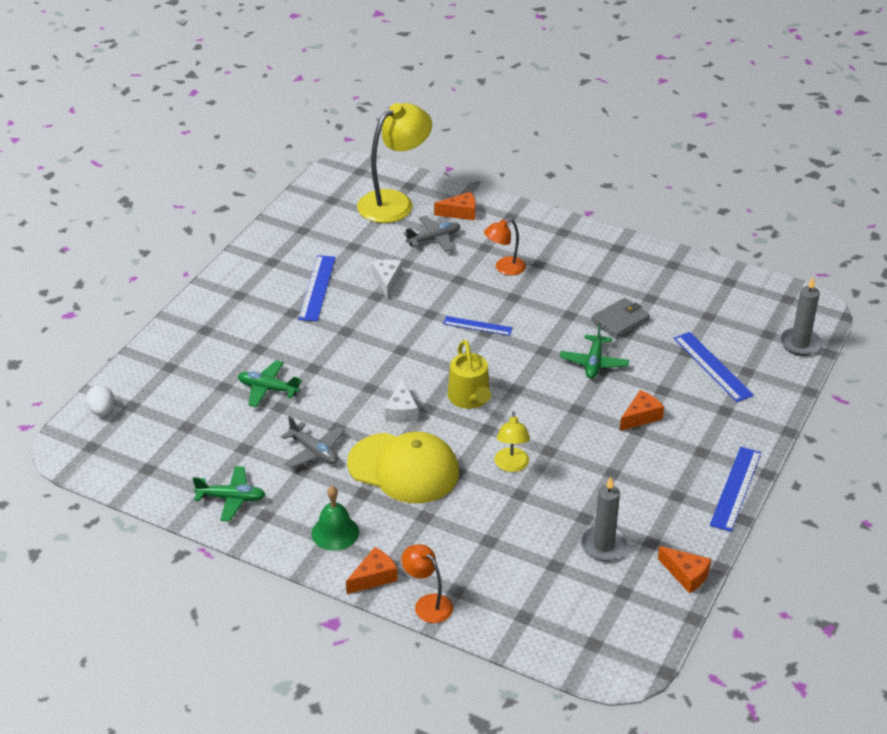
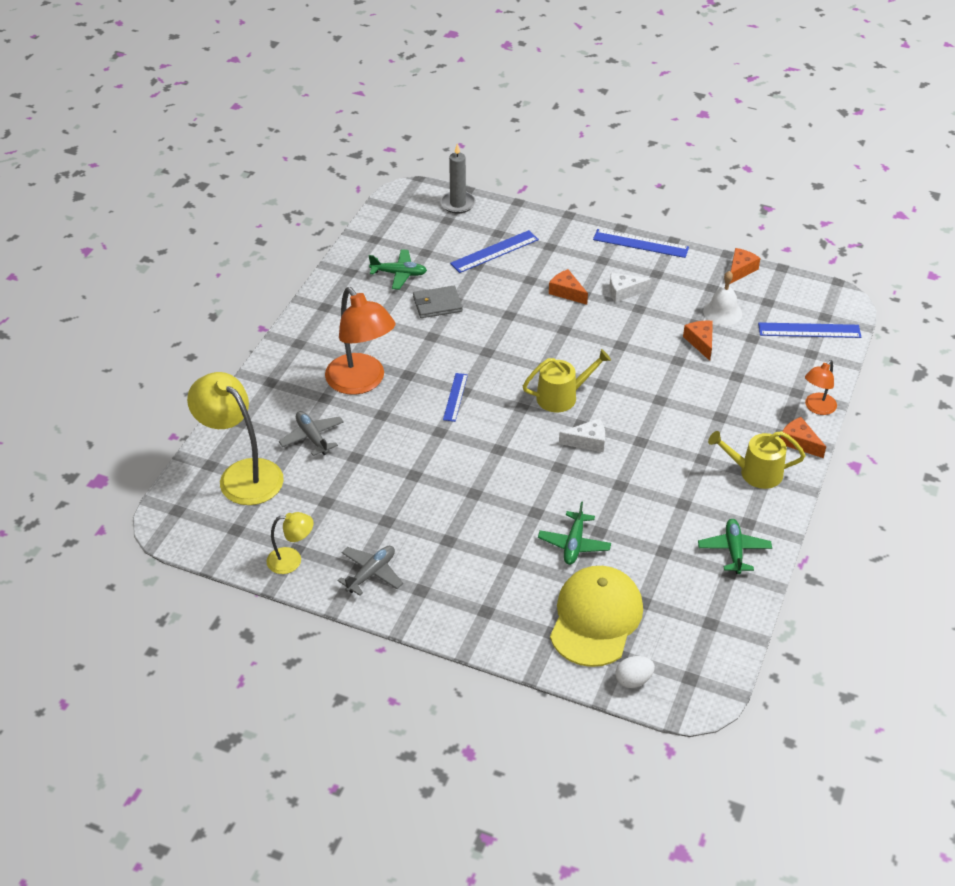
camera: 95 degrees left, 5 degrees up
(314, 451) = (657, 498): grey plane -> grey plane (371, 573)
(317, 288) = (403, 524): blue ruler -> blue ruler (809, 330)
(335, 532) = (755, 472): green bell -> yellow watering can
(387, 281) = (388, 468): white cheese -> white cheese (624, 292)
(404, 468) = (664, 434): yellow cap -> yellow cap (596, 618)
(460, 213) = (264, 420): orange cheese -> orange cheese (700, 342)
(504, 268) = (361, 382): orange lamp -> orange lamp, size x1.92
(511, 465) = (644, 366): yellow lamp -> yellow lamp (292, 560)
(594, 363) = (500, 320): green plane -> green plane (399, 274)
(603, 545) = (722, 312): grey candle -> white bell
(620, 320) = (437, 304): grey wallet -> grey wallet turned 60 degrees counterclockwise

